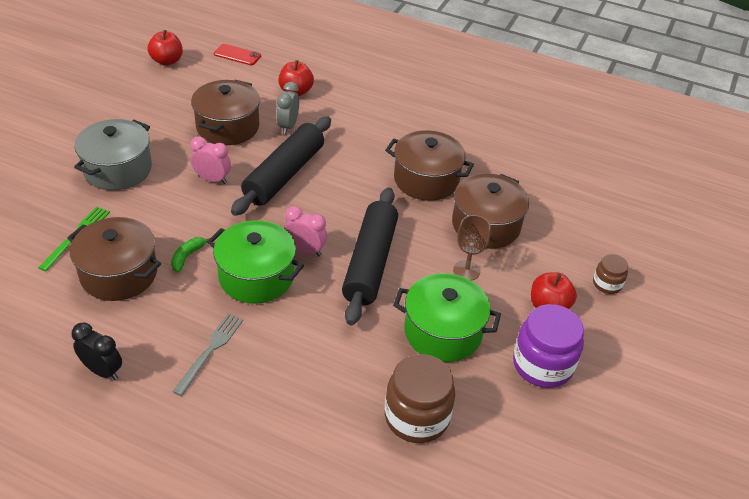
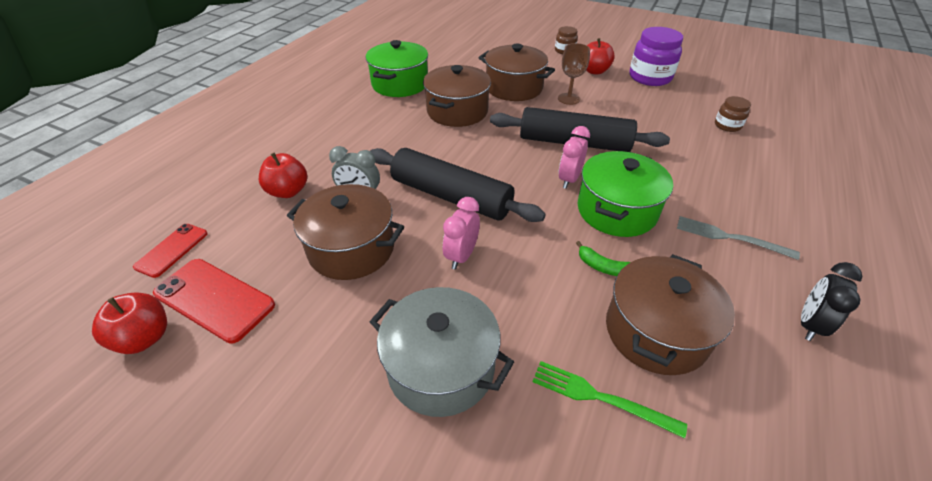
camera: 85 degrees left, 0 degrees up
(191, 78) = (214, 299): none -> red phone
(416, 417) = (727, 126): brown jar -> brown jar, size x0.53
(443, 332) = (639, 112): green pot -> green pot (400, 84)

